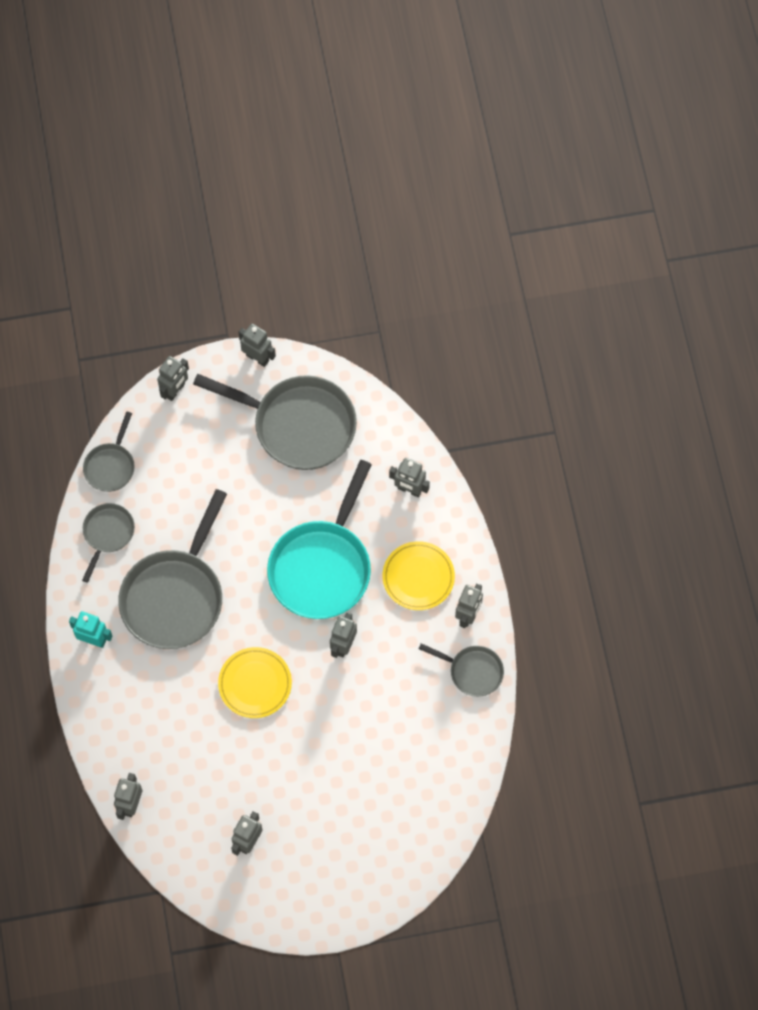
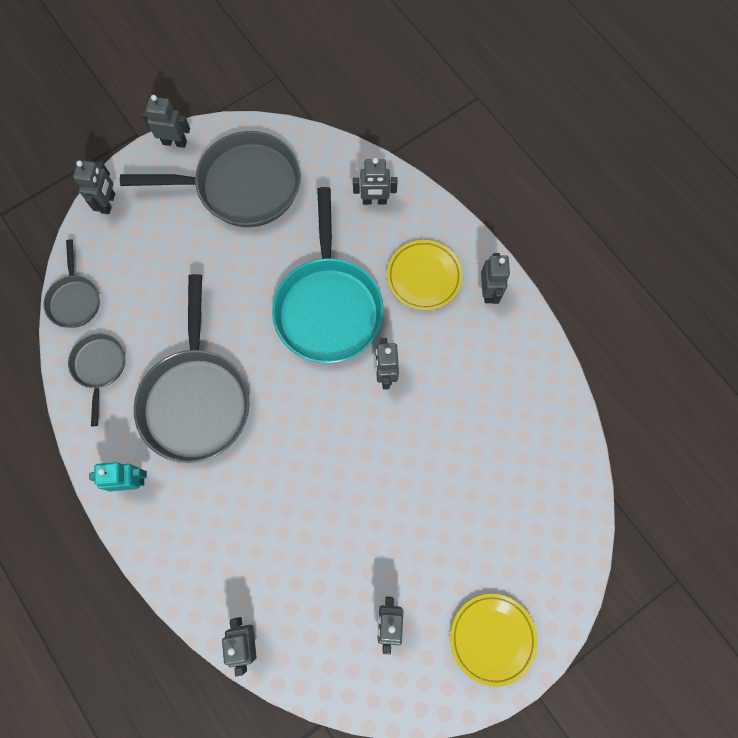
camera: 25 degrees left, 5 degrees up
(255, 684) = (317, 451): yellow plate -> yellow plate (492, 638)
(472, 671) = (521, 342): grey pan -> none

